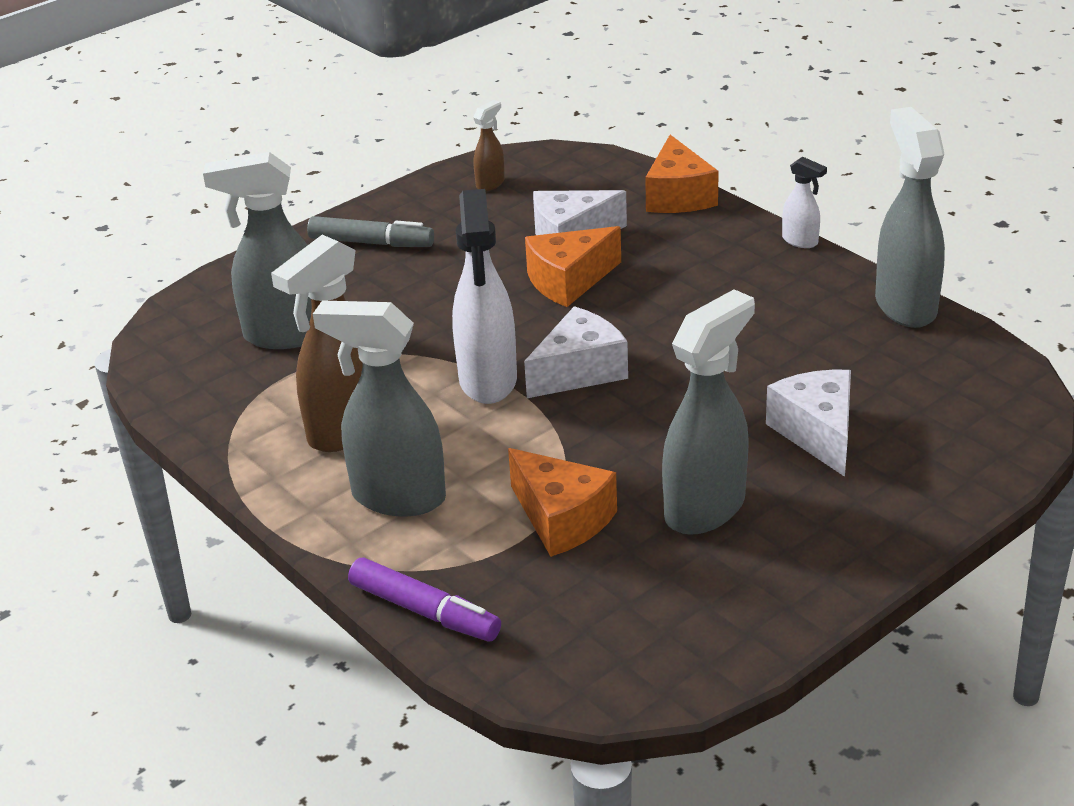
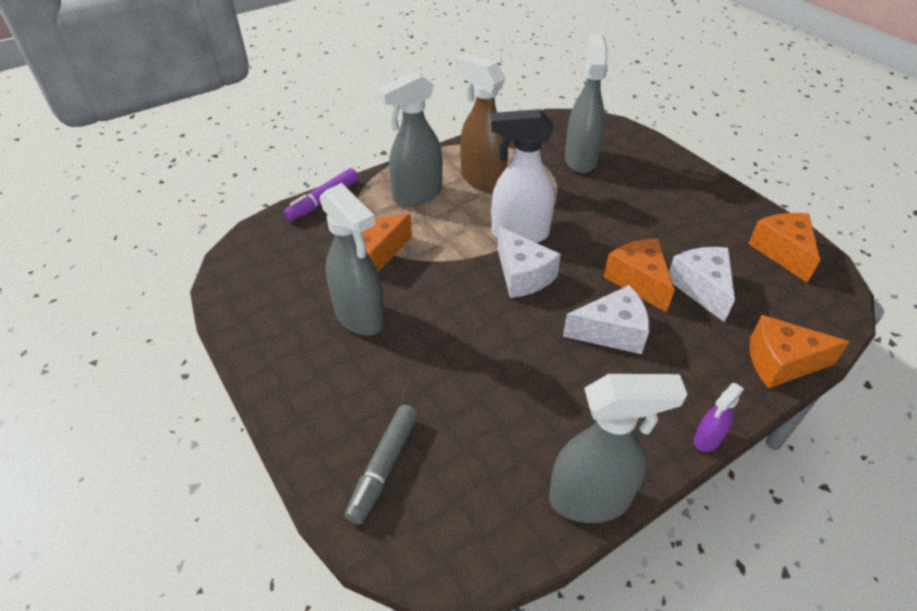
camera: 95 degrees right, 10 degrees up
(371, 243) = (688, 193): grey marker -> grey marker (384, 467)
(397, 497) = (417, 195): grey spray bottle -> grey spray bottle turned 150 degrees counterclockwise
(490, 183) = (782, 252): brown spray bottle -> orange cheese
(800, 241) = (707, 439): white spray bottle -> purple spray bottle
(818, 433) = (420, 392): white cheese -> white cheese (611, 332)

